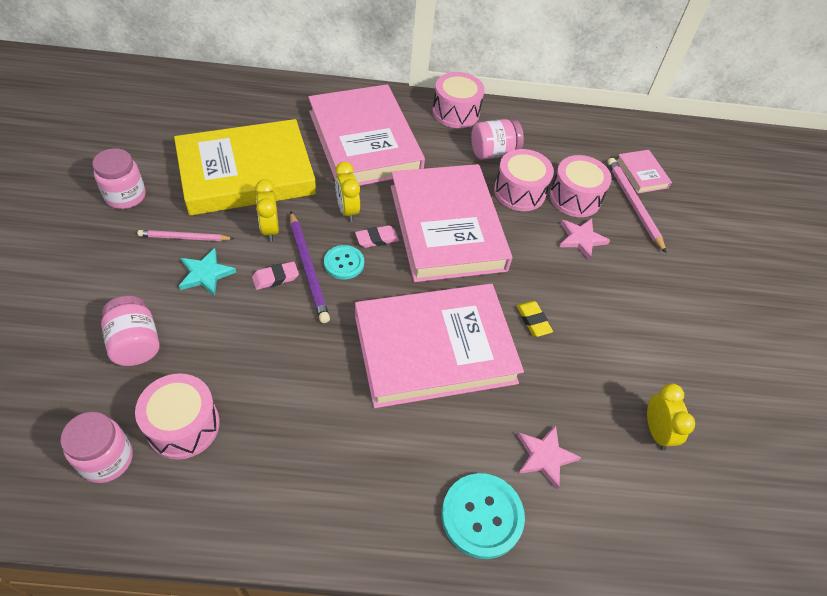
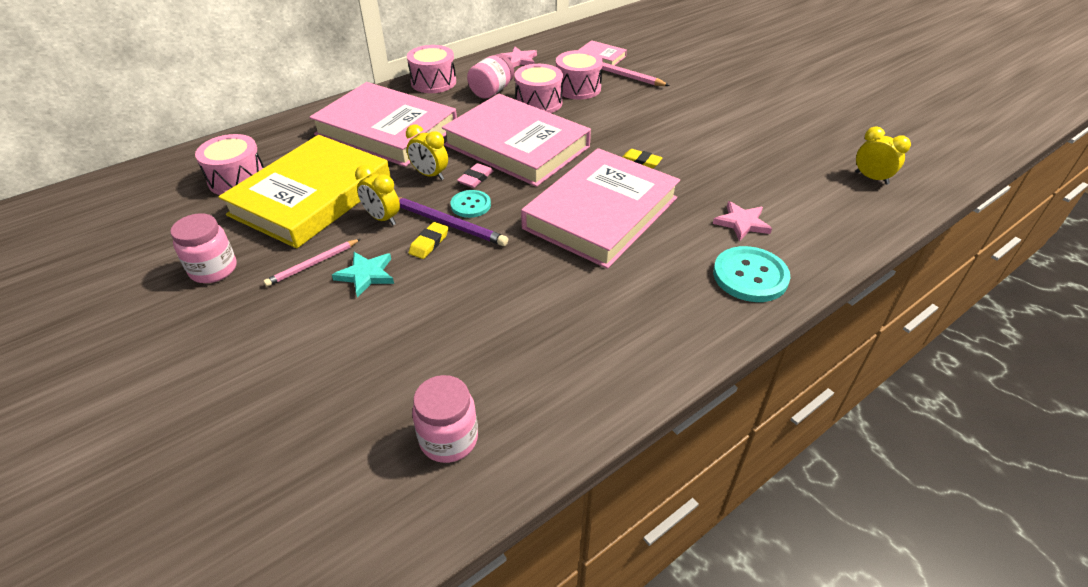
camera: 35 degrees left, 10 degrees down
(135, 343) = (366, 353): pink jar -> none
(183, 426) = (483, 374): pink drum -> pink drum (237, 179)
(275, 278) = (429, 243): pink eraser -> yellow eraser
(581, 239) = (611, 106): pink star -> pink star (518, 60)
(656, 431) = (780, 172): yellow clock -> yellow clock (871, 178)

